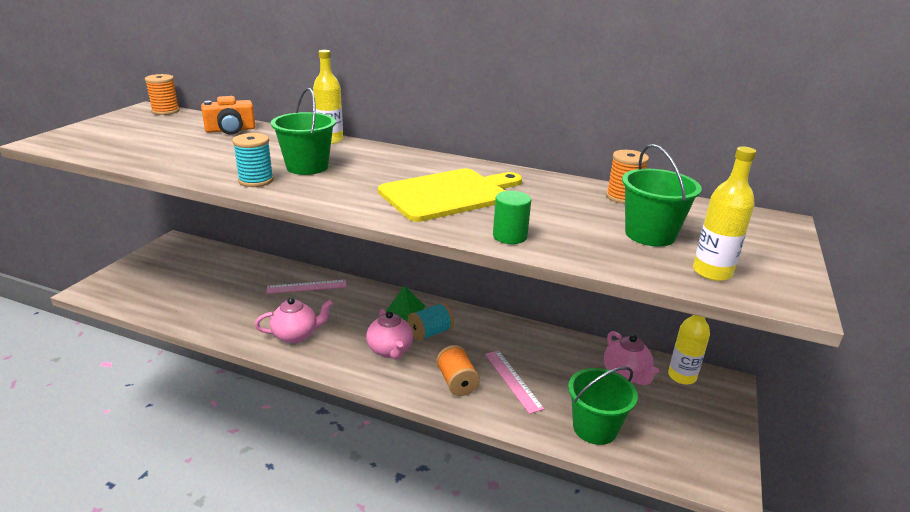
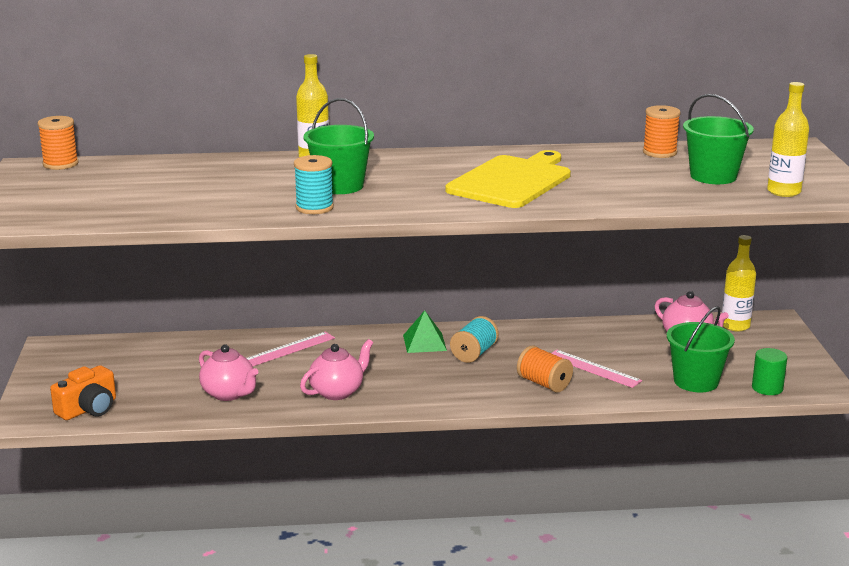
camera: 25 degrees left, 5 degrees down
(230, 130) = (185, 168): orange camera -> orange camera (88, 409)
(390, 350) = (451, 378): pink teapot -> pink teapot (229, 394)
(510, 236) = (610, 201): green cylinder -> green cylinder (767, 388)

